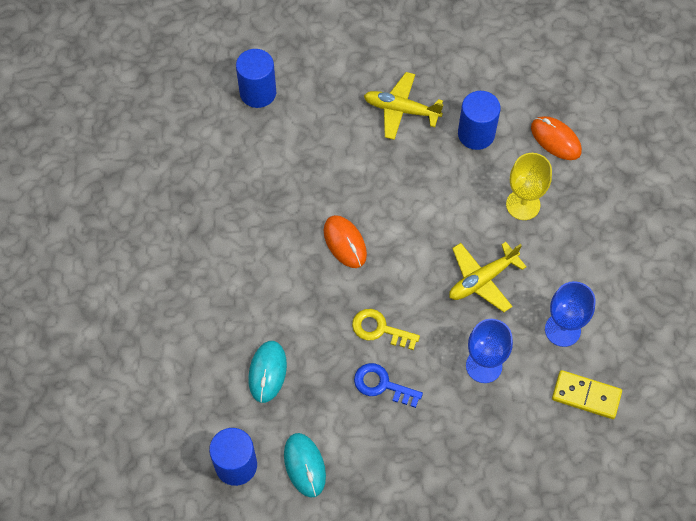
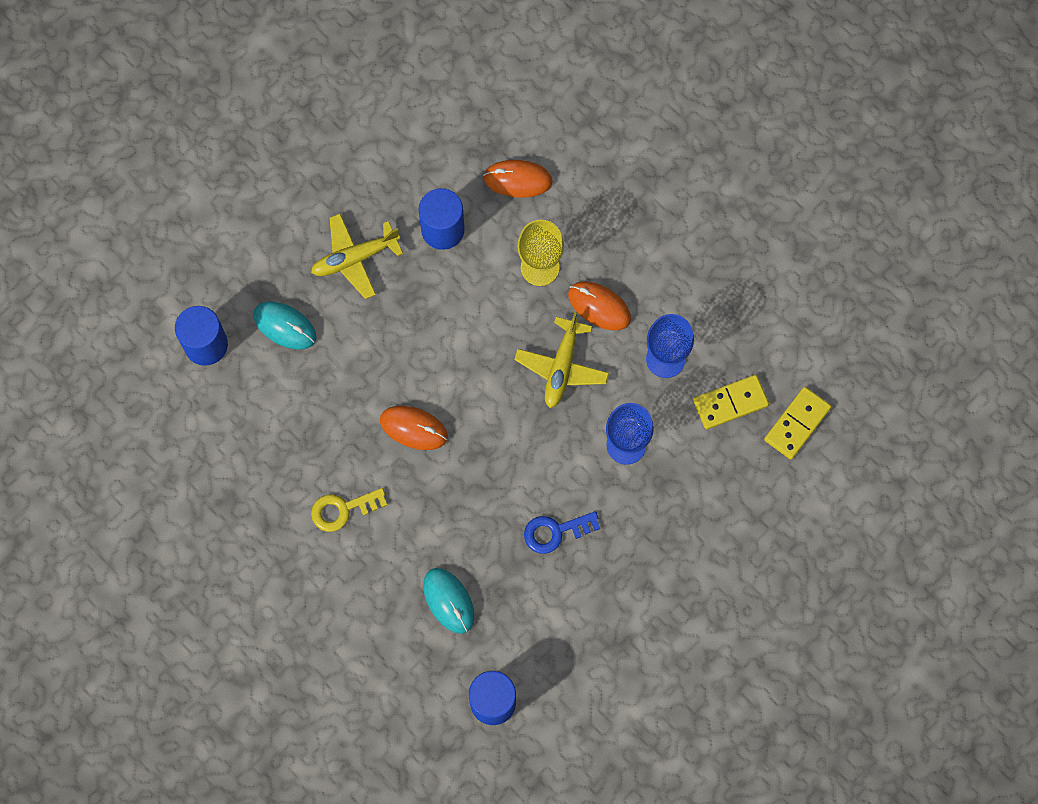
camera: 40 degrees left, 10 degrees up
(304, 465) = (550, 654): turquoise mouse -> turquoise mouse (284, 326)
(379, 329) = (511, 484): yellow key -> yellow key (342, 509)
(543, 260) = (599, 306): none -> orange mouse
(625, 449) = (797, 424): none -> yellow domino

